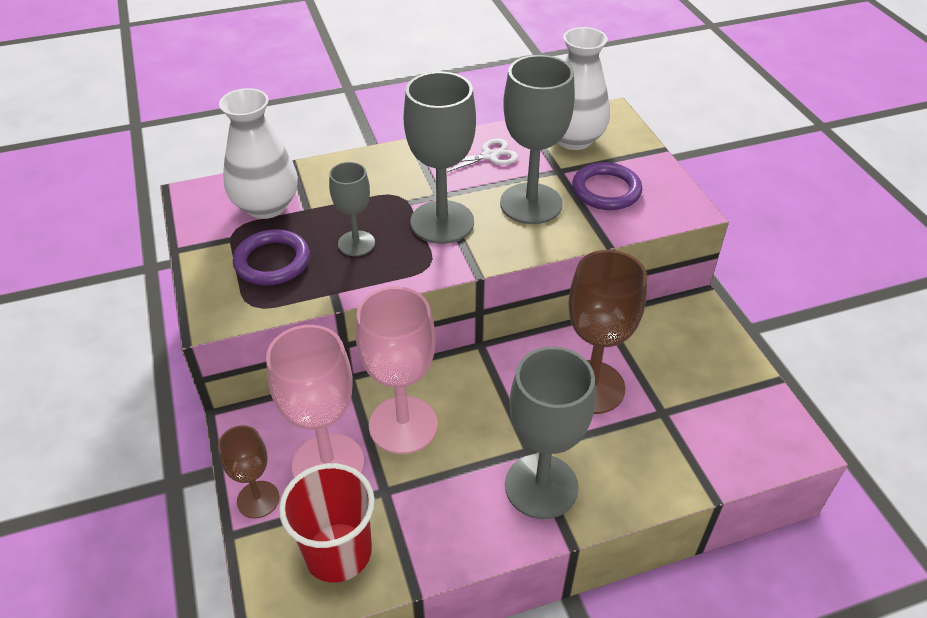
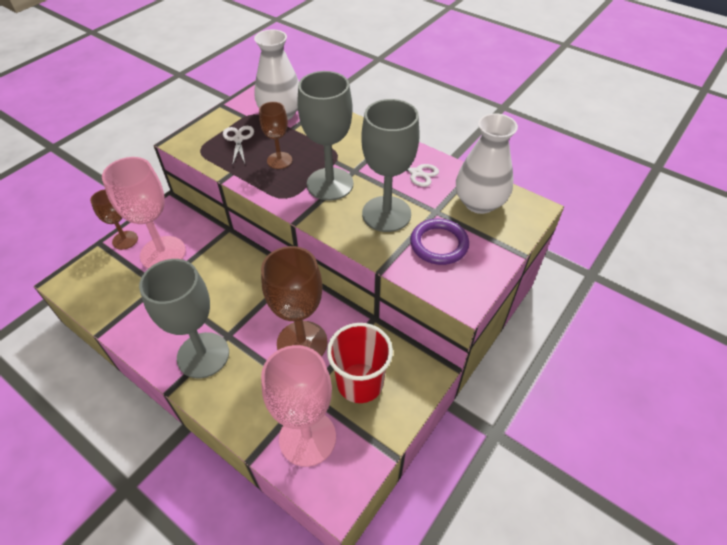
camera: 55 degrees right, 5 degrees up
(272, 261) = (238, 139): purple ring -> white scissors
(337, 552) = (108, 288): red cup -> red cup (360, 382)
(356, 243) = (279, 160): grey goblet -> brown goblet
(403, 425) = (209, 268): pink goblet -> pink goblet (307, 438)

